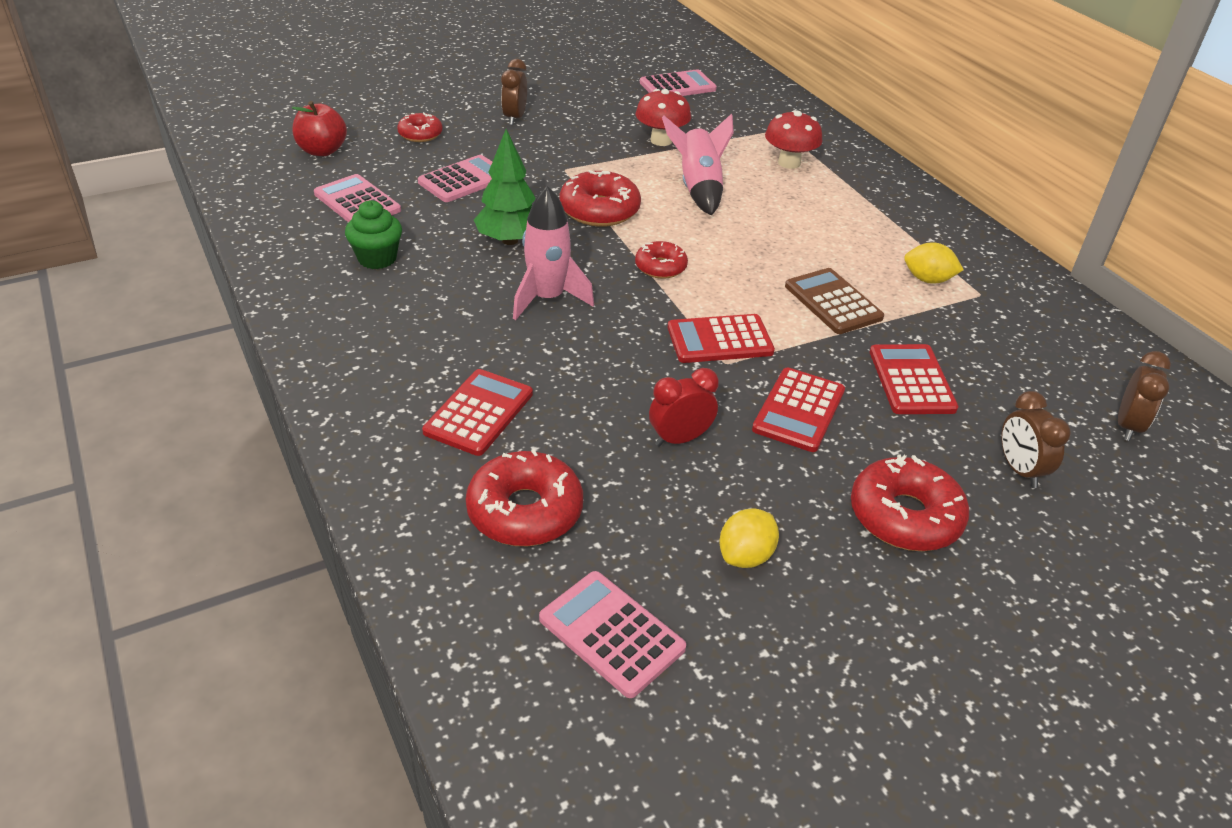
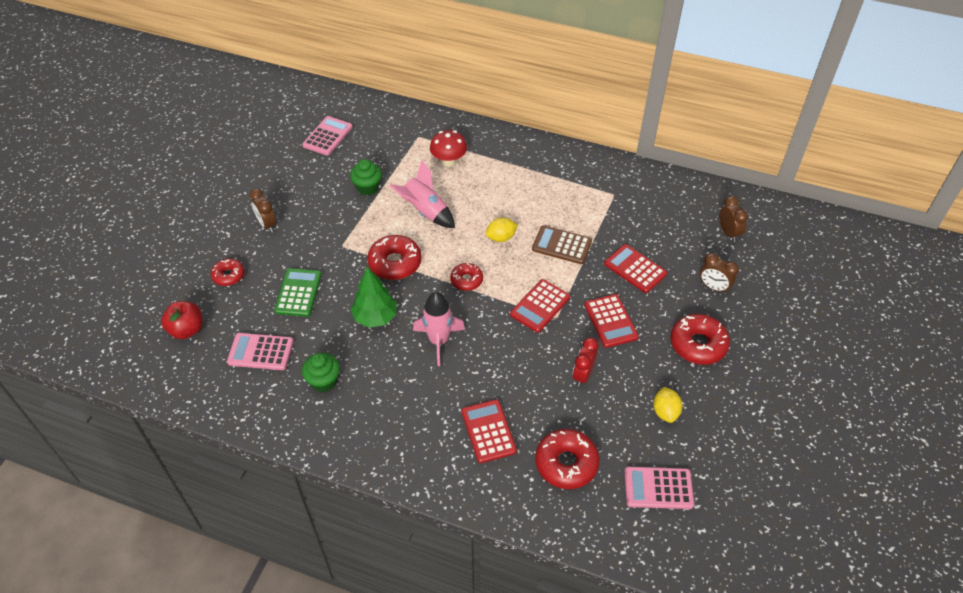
camera: 40 degrees left, 10 degrees up
(464, 180) = (298, 292): pink calculator -> green calculator
(661, 140) = (367, 188): red mushroom -> green cupcake
(928, 279) = (585, 201): yellow lemon -> yellow lemon (501, 237)

